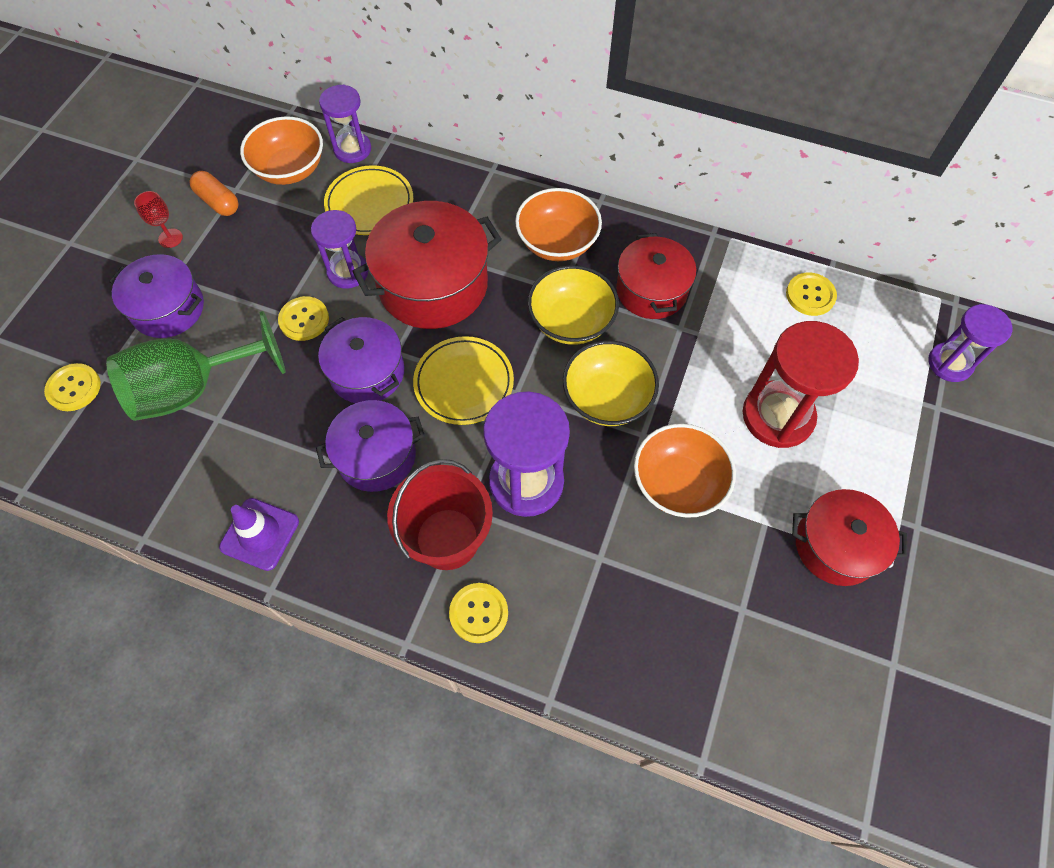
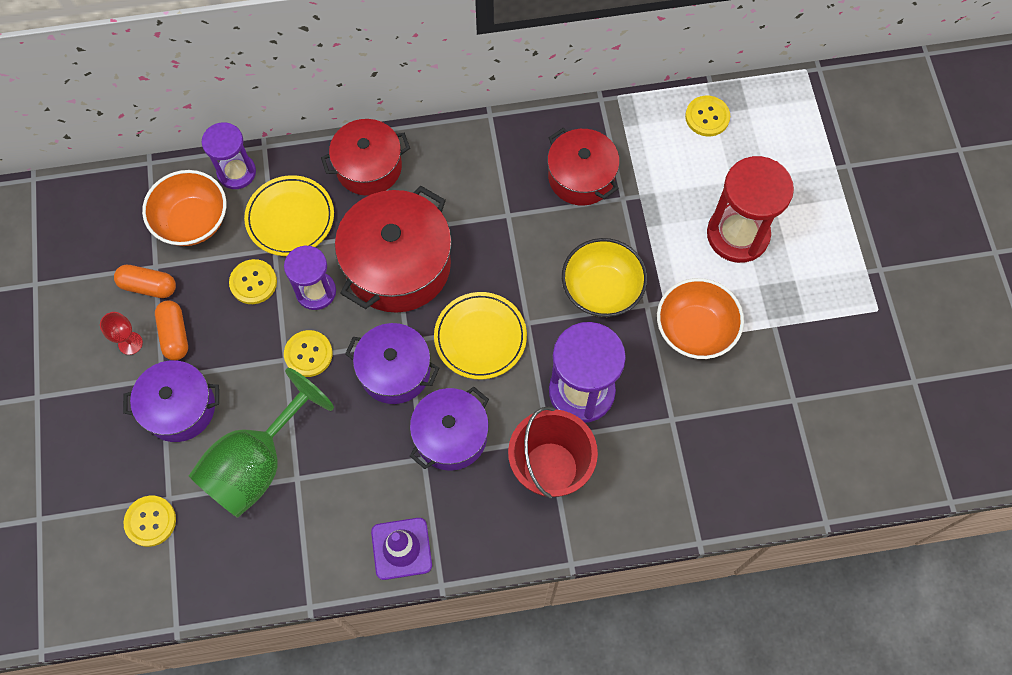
camera: 30 degrees left, 5 degrees up
(209, 249) = (175, 335): none -> orange capsule
(478, 613) = (609, 511): yellow button -> yellow button (253, 282)
(557, 243) = (478, 172): orange bowl -> none
(571, 322) = (533, 238): yellow bowl -> none
(836, 546) = (832, 315): red pot -> red pot (368, 167)
(950, 363) = (839, 123): purple hourglass -> none

